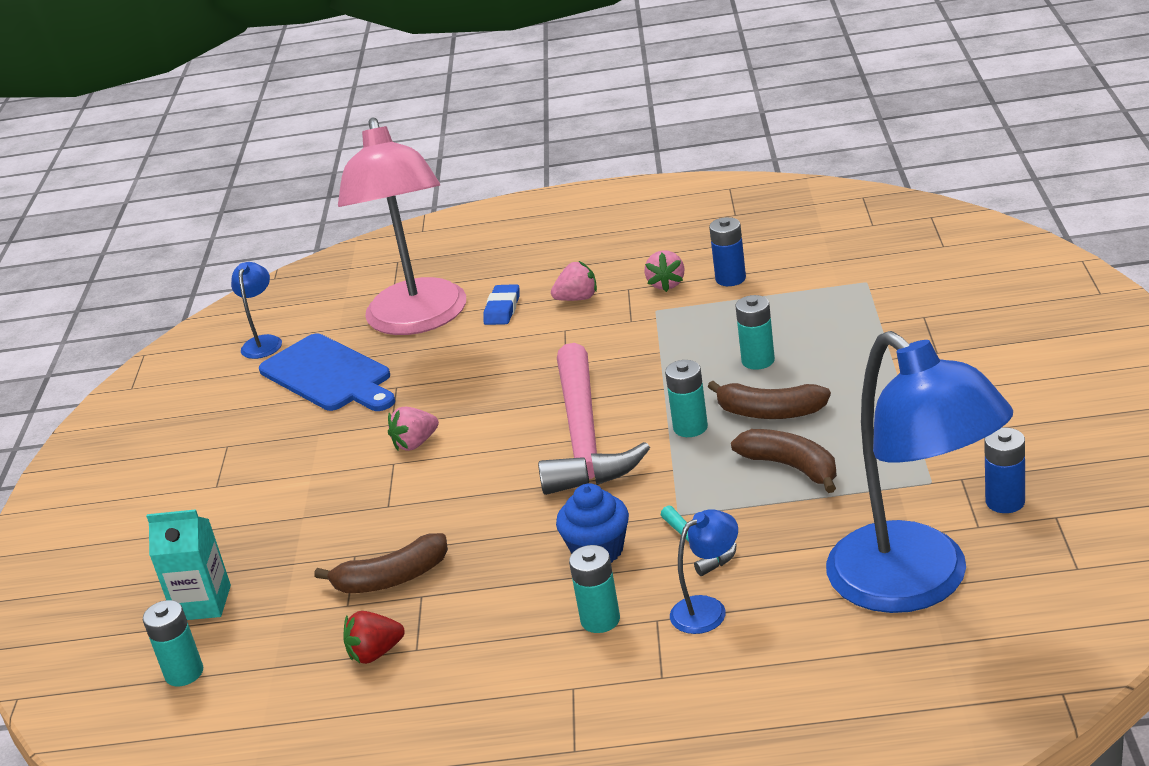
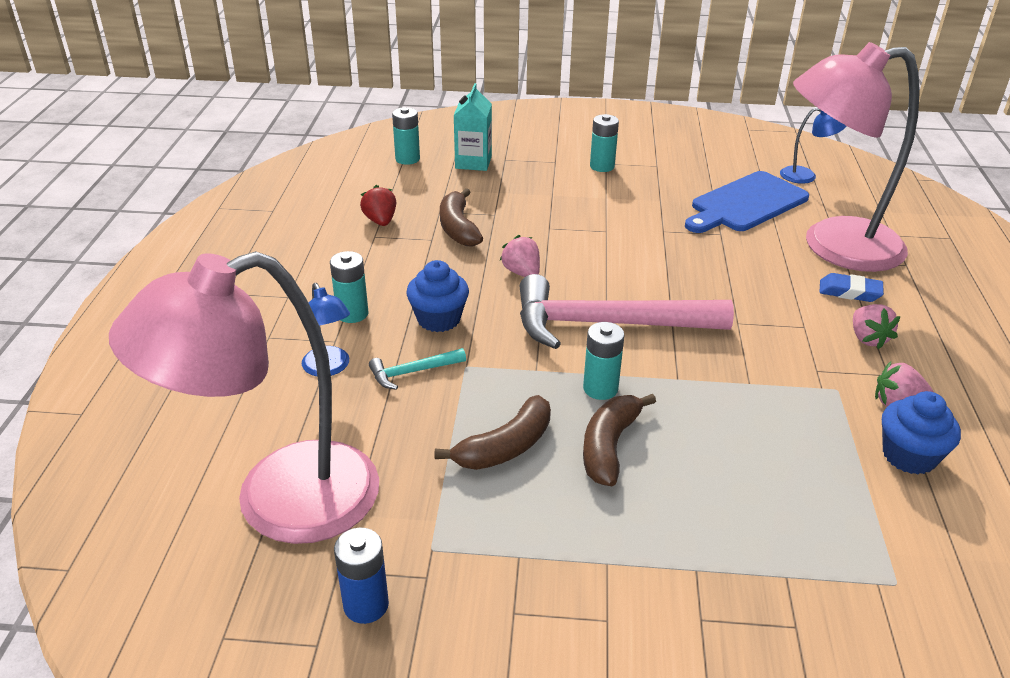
camera: 90 degrees right, 5 degrees up
(415, 443) = (630, 241): pink strawberry -> pink strawberry (522, 273)
(730, 279) = (909, 456): blue battery -> blue cupcake
(758, 360) = (715, 452): turquoise battery -> turquoise battery (602, 166)
(917, 584) = (279, 501): blue lamp -> pink lamp

